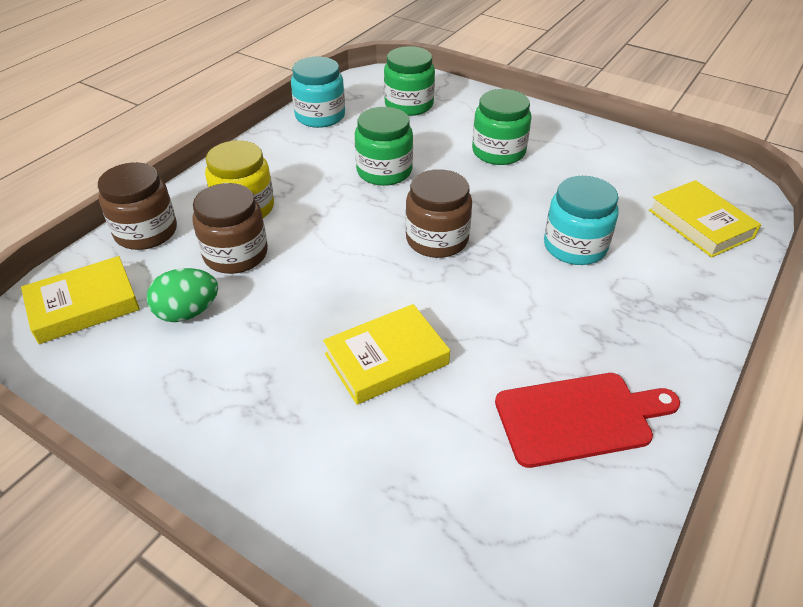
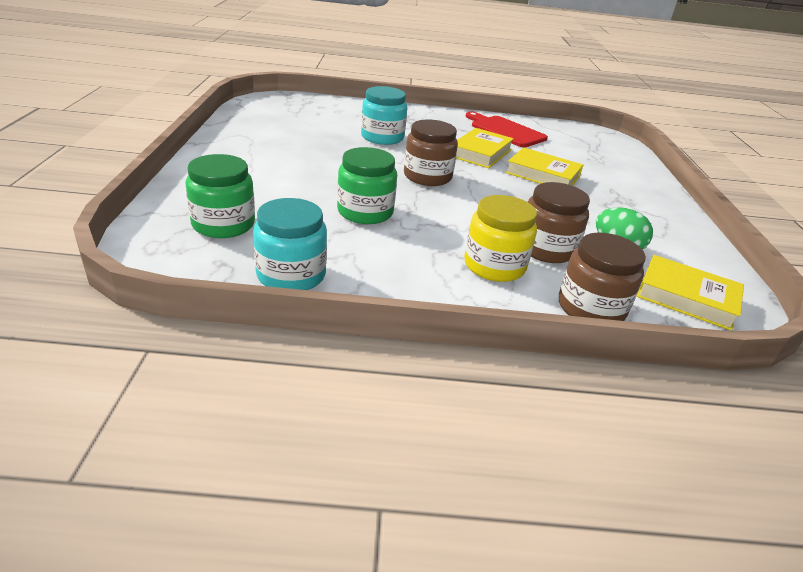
camera: 125 degrees left, 10 degrees down
(498, 152) = (286, 169): green jar -> none
(700, 224) = (320, 109): yellow book -> yellow book (480, 153)

